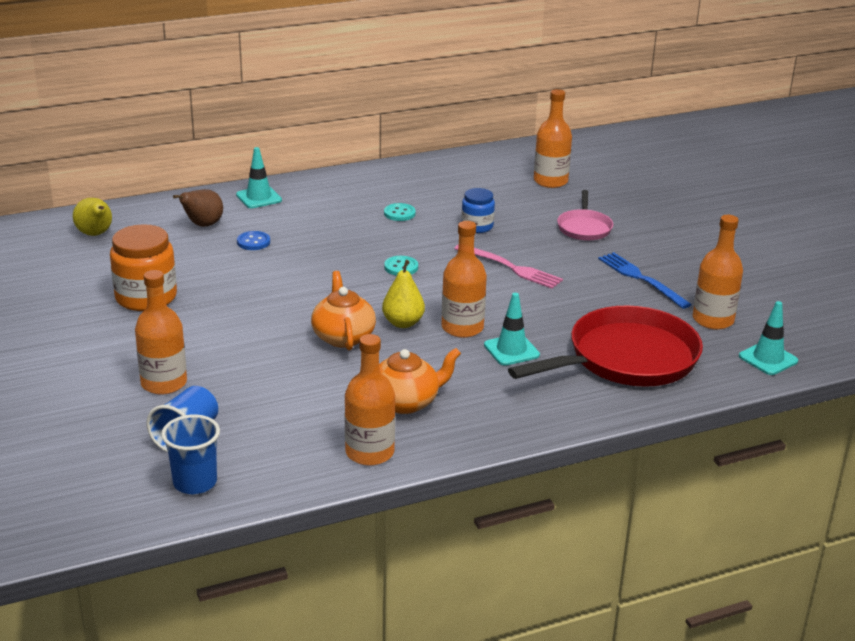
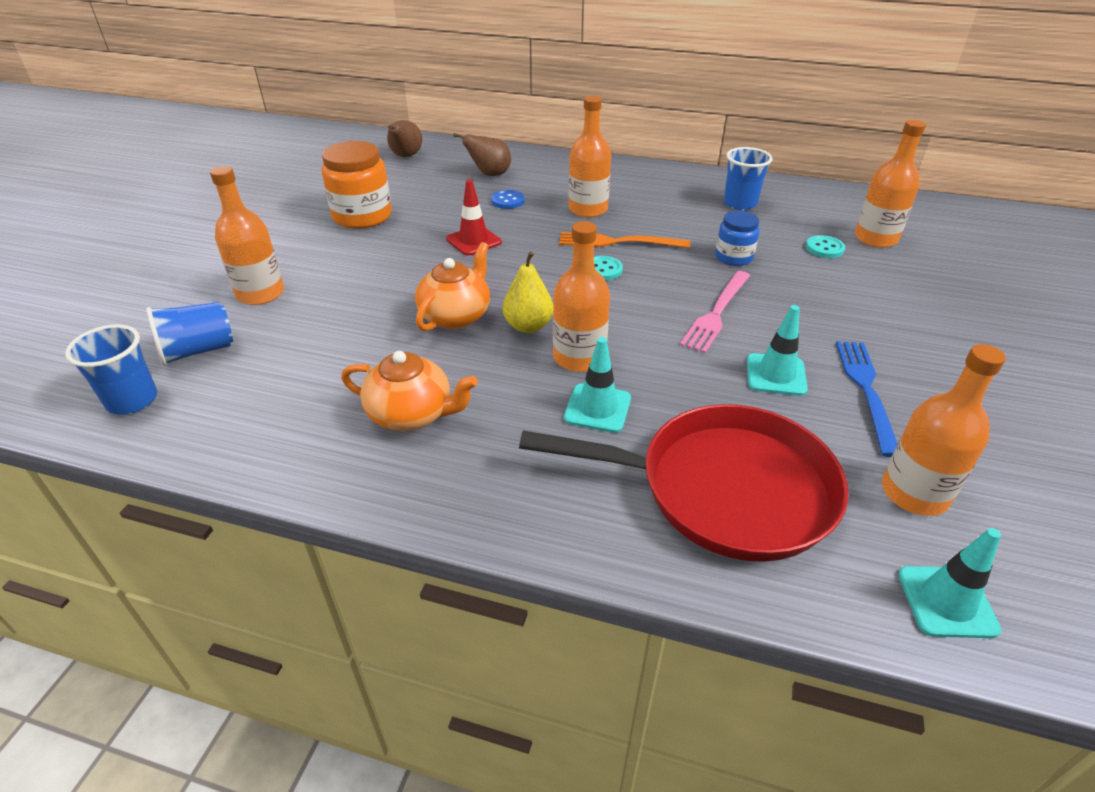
camera: 40 degrees right, 10 degrees up
(95, 234) = (405, 156): yellow pear -> brown pear
(259, 198) = (565, 167): turquoise traffic cone -> turquoise traffic cone (776, 375)
(274, 282) = (473, 241): none -> red traffic cone
(369, 452) = (300, 454): orange bottle -> orange bottle (588, 209)
(385, 244) = (618, 242): none -> orange fork
(399, 213) = (670, 219): turquoise button -> turquoise button (824, 248)
(434, 185) = (740, 203): none -> blue cup
(511, 267) = (716, 313): pink fork -> pink fork turned 45 degrees clockwise
(584, 227) = (859, 301): pink pan -> none

